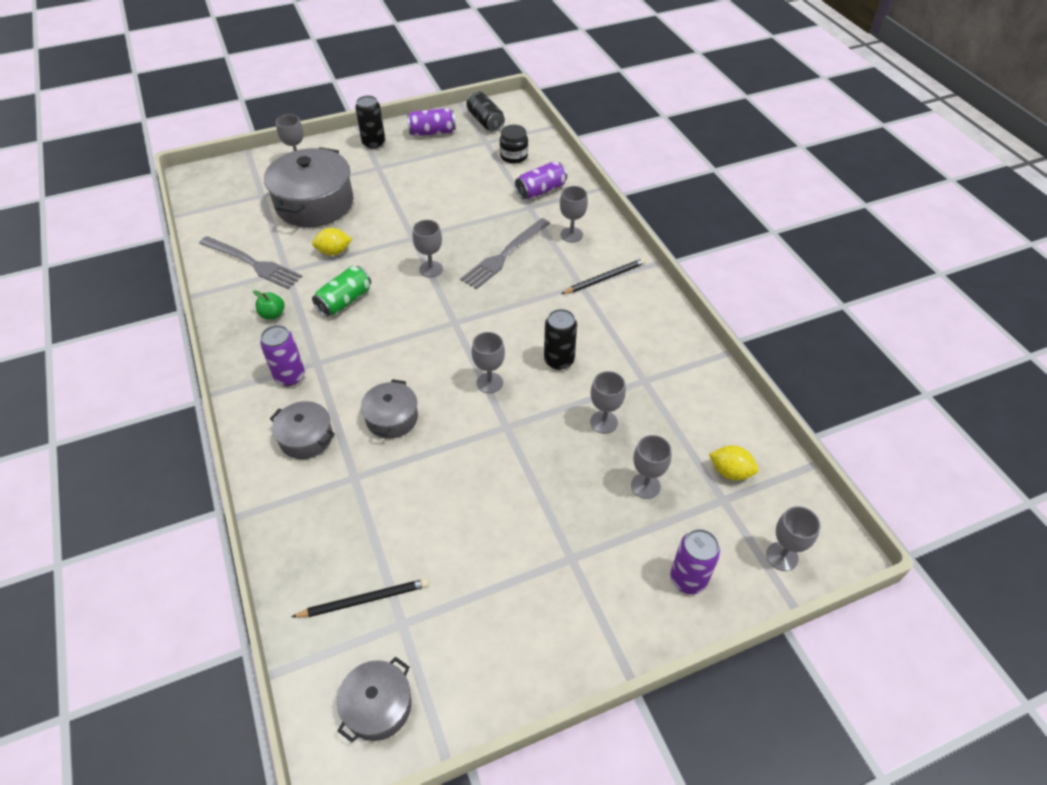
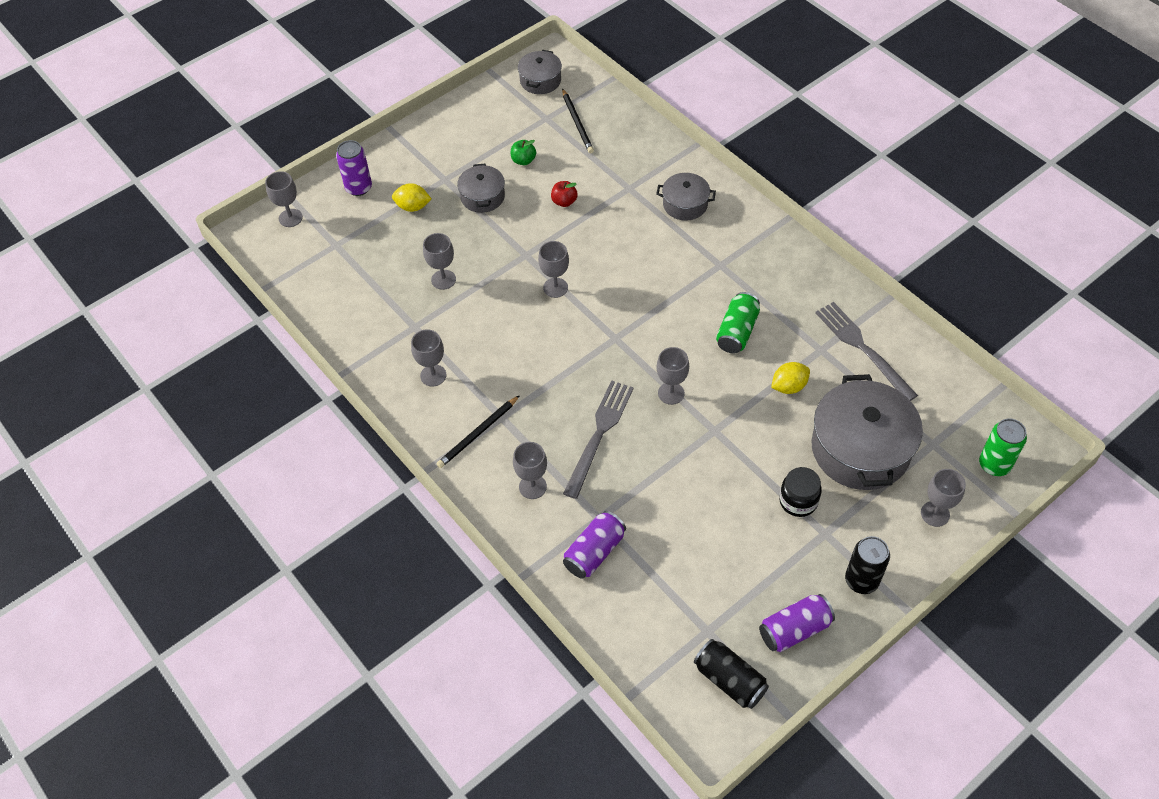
camera: 165 degrees right, 5 degrees up
(233, 176) = (994, 464): none -> green can
(253, 263) = (862, 348): grey fork -> grey fork turned 45 degrees clockwise
(272, 314) = (796, 299): green apple -> green apple (523, 160)
(290, 376) = (735, 247): purple can -> none
(364, 600) = (577, 123): black pencil -> black pencil turned 75 degrees counterclockwise
(392, 418) = (625, 236): grey pot -> grey pot (482, 197)
(436, 480) = (564, 202): none -> red apple
(514, 156) = (655, 611): black jar -> black jar (798, 501)
(559, 360) = (499, 325): black can -> none
(645, 486) = (399, 239): grey goblet -> grey goblet (433, 375)
(730, 472) = (331, 266): yellow lemon -> yellow lemon (413, 207)

